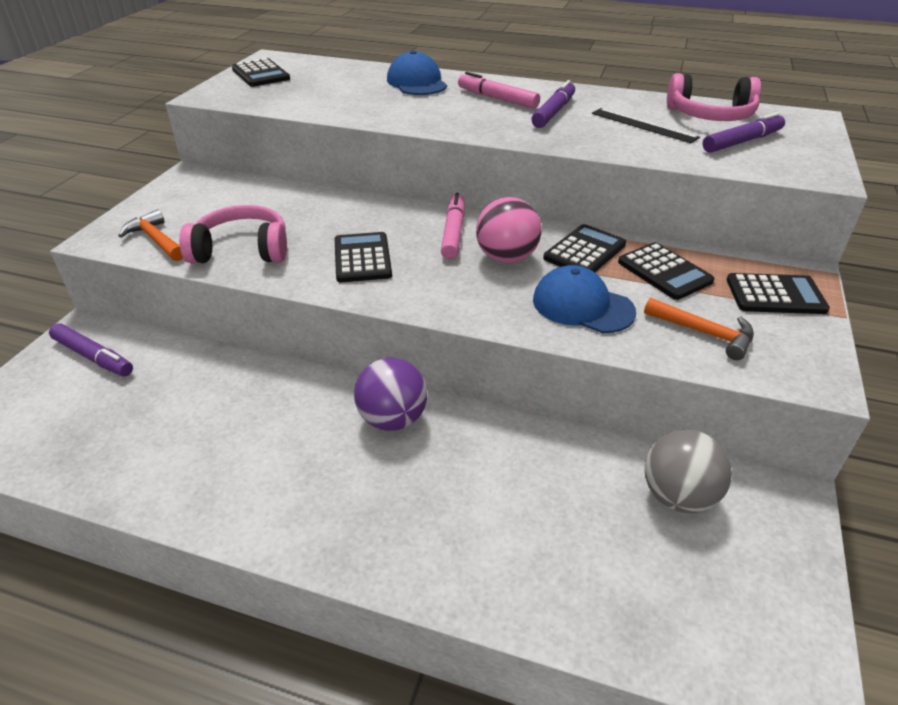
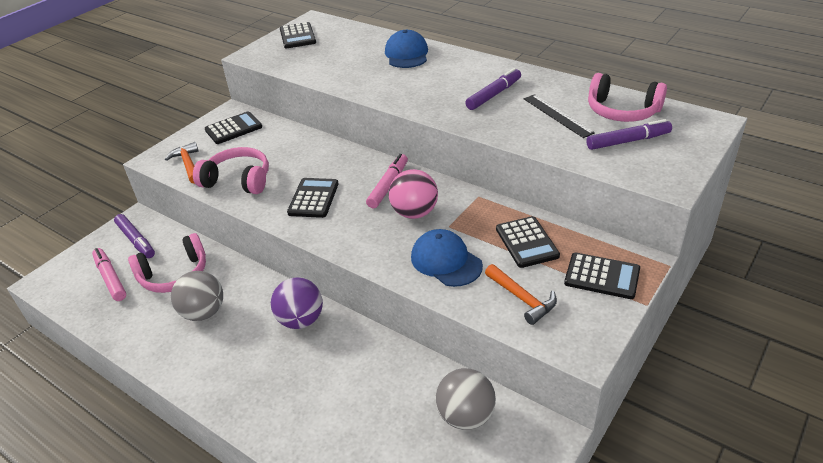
camera: 20 degrees right, 0 degrees up
(175, 392) = (174, 275): none -> pink headphones
(243, 434) = (203, 312): none -> grey ball
(497, 99) = (458, 76): pink marker -> pink marker (110, 278)
(584, 251) = (476, 216): black calculator -> black calculator (233, 128)

